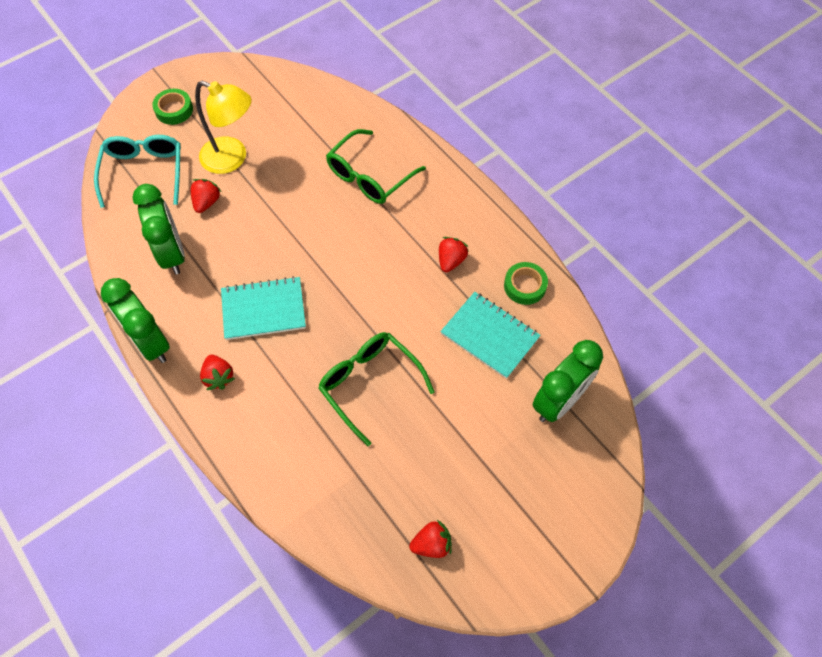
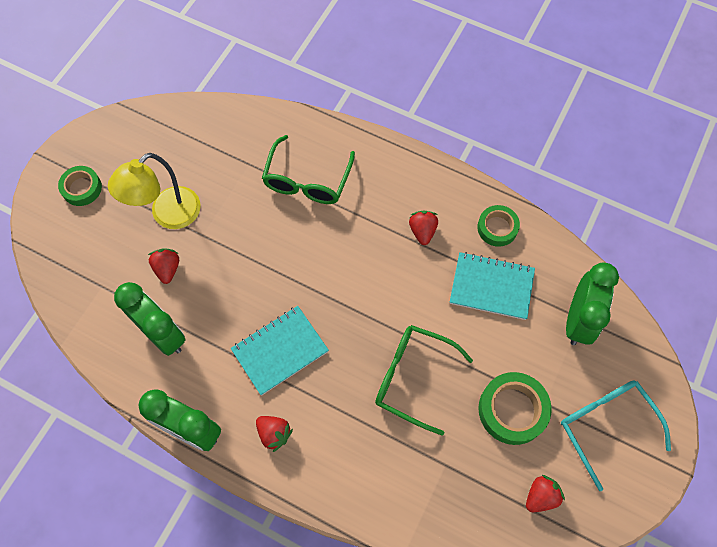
camera: 25 degrees left, 5 degrees up
(144, 172) = (88, 264): turquoise glasses -> turquoise glasses (605, 425)
(232, 159) = (168, 215): yellow lamp -> yellow lamp turned 135 degrees clockwise
(448, 454) = (512, 410): none -> green tape

